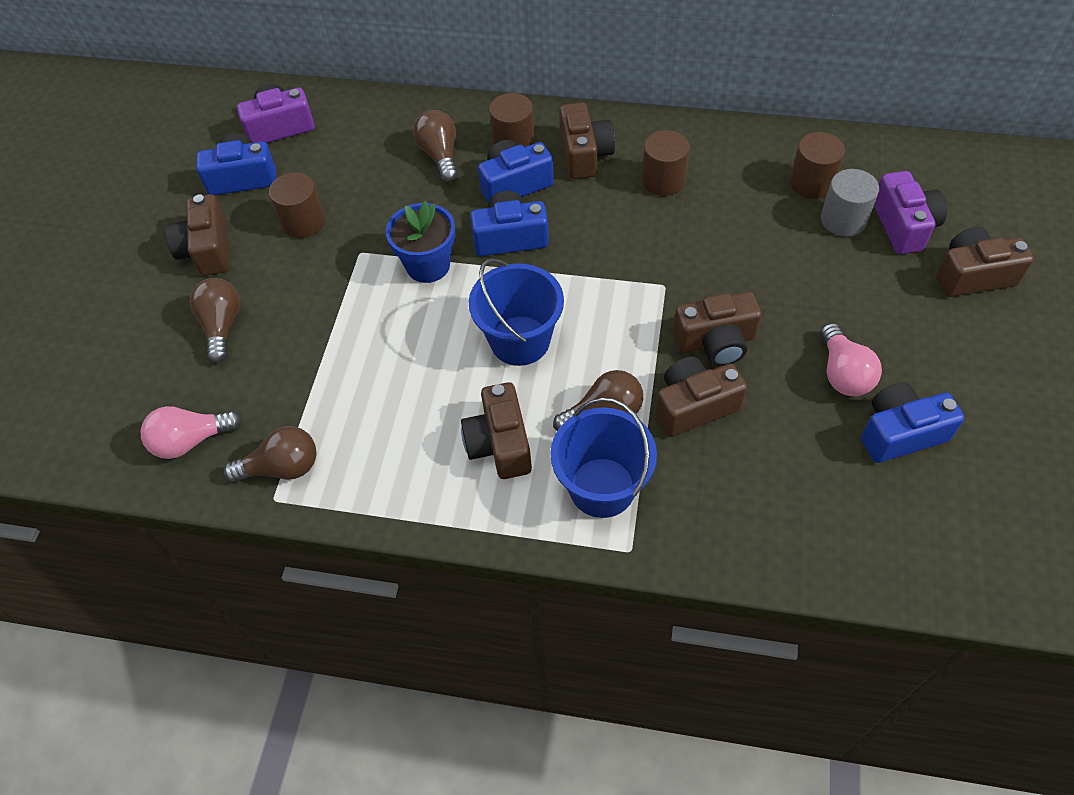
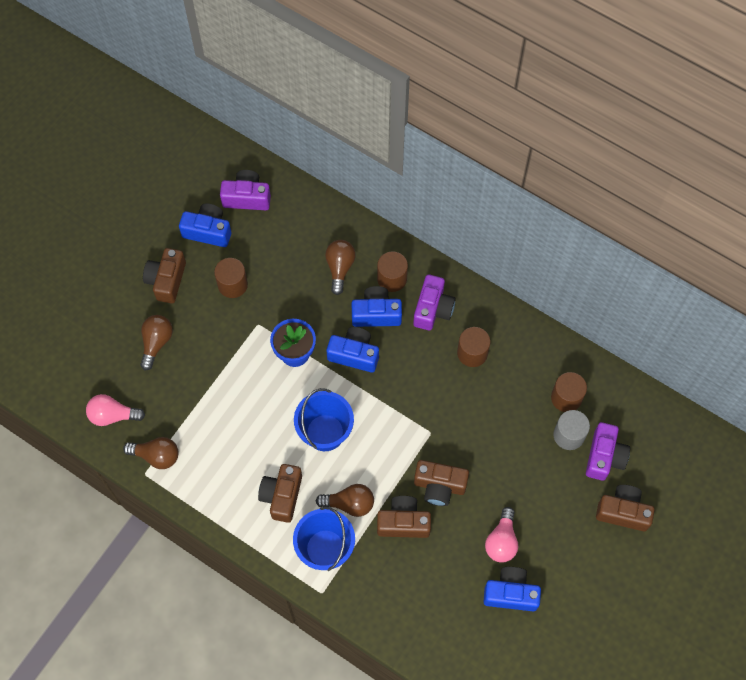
camera: 20 degrees right, 10 degrees up
(584, 154) = (433, 309): brown camera -> purple camera

